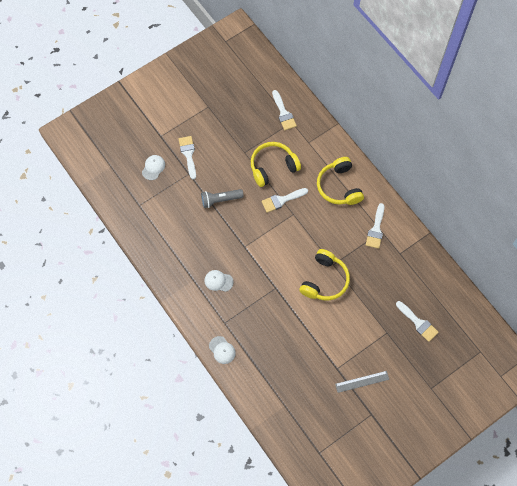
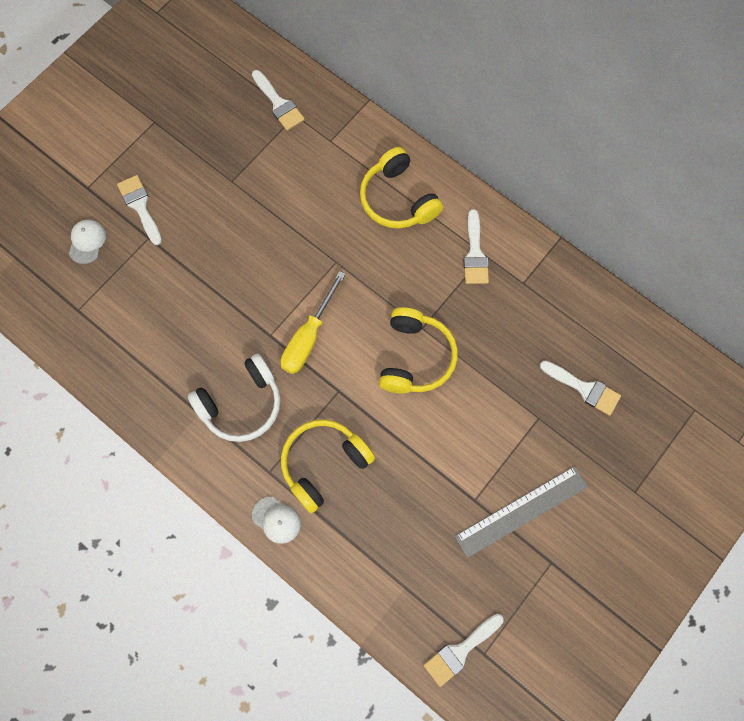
camera: 15 degrees left, 5 degrees up
(218, 281) = (241, 404): white cap -> white headphones
(220, 200) = (211, 268): grey flashlight -> none
(266, 253) = (308, 337): none -> yellow screwdriver
(273, 167) = (283, 193): yellow headphones -> yellow headphones (324, 464)
(281, 200) = (311, 244): white brush -> white brush (460, 651)
(362, 381) = (521, 511): grey ruler -> grey ruler, size x1.55

